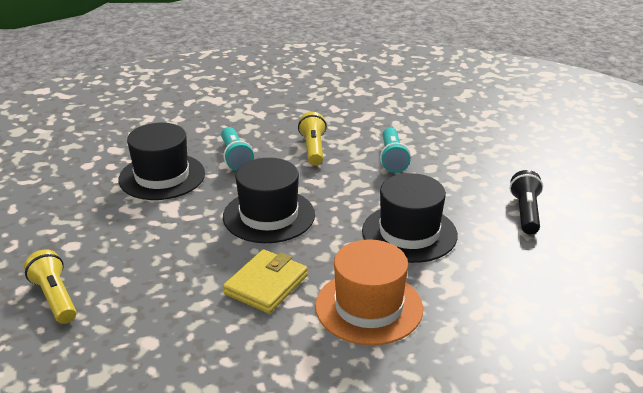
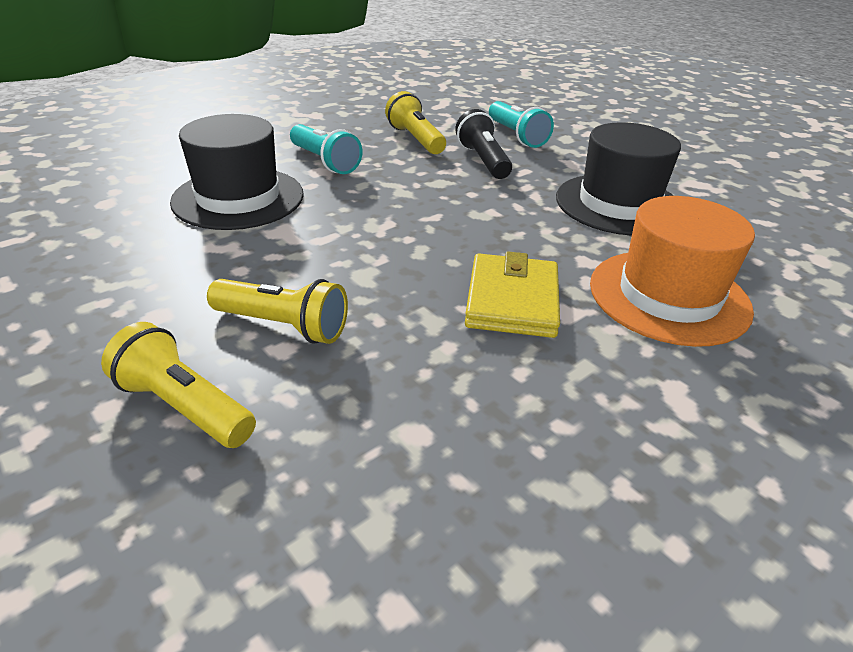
camera: 25 degrees left, 5 degrees up
(129, 267) = (283, 326): none -> yellow flashlight
(269, 215) = (431, 217): black hat -> none
(525, 213) = (709, 163): black flashlight -> black flashlight (483, 160)

